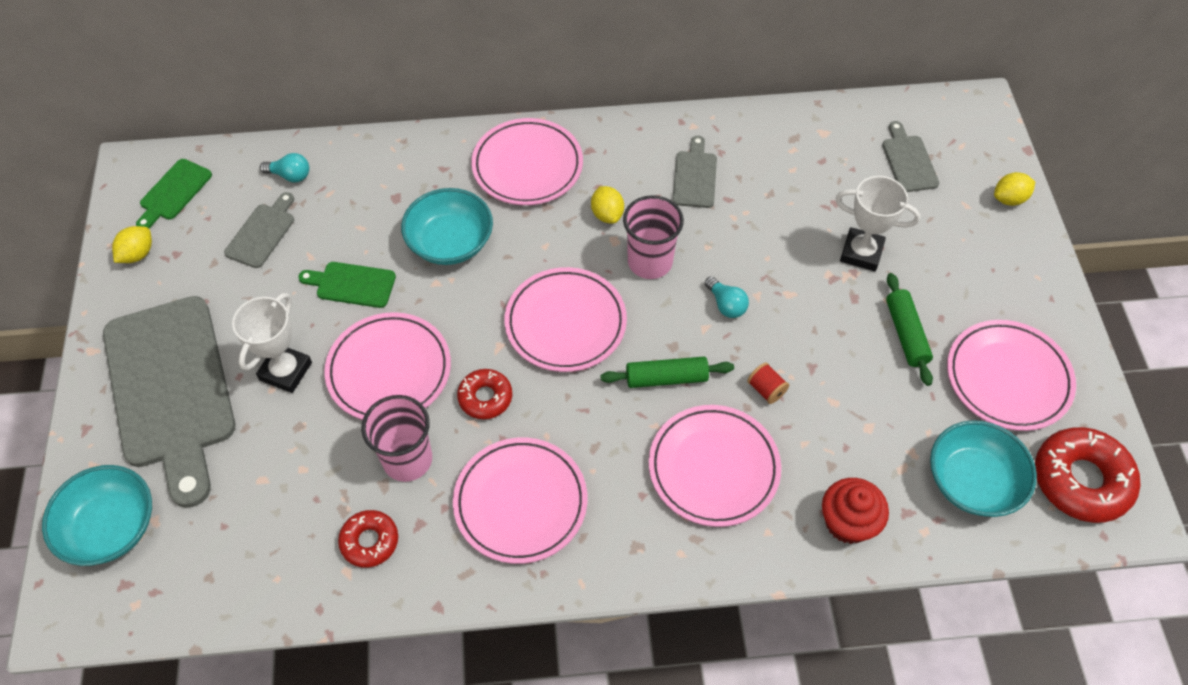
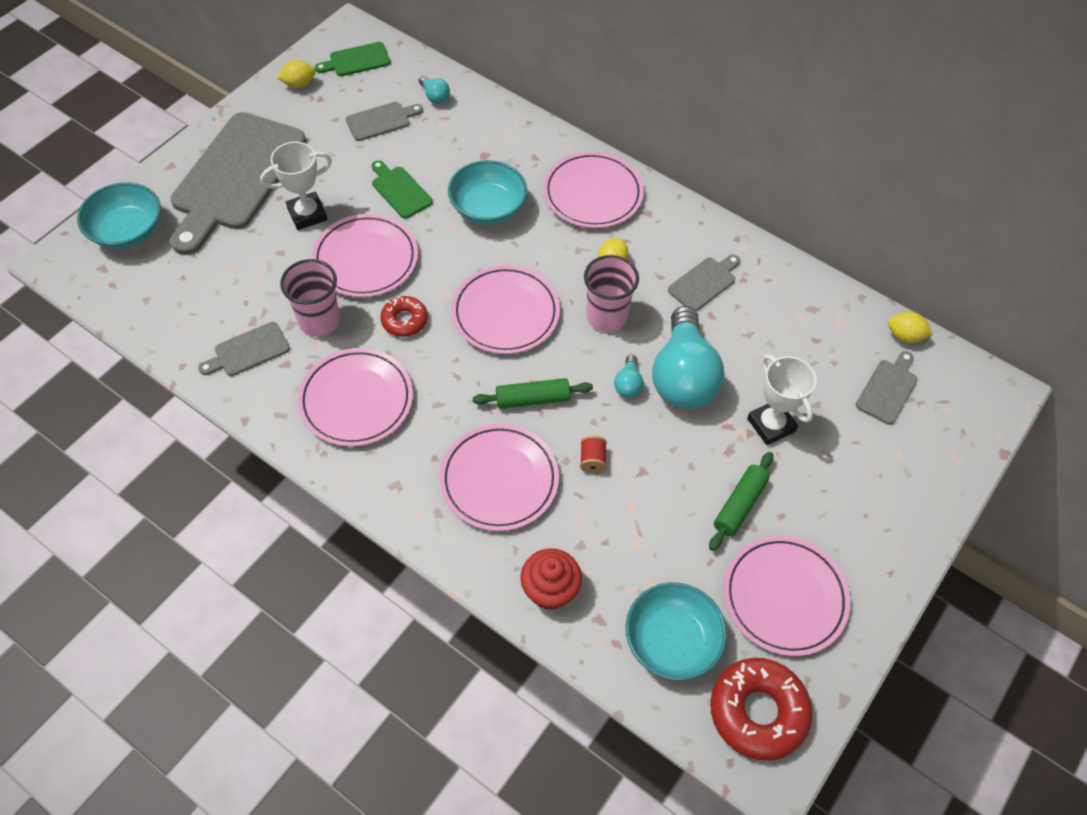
camera: 40 degrees right, 0 degrees up
(369, 541) = (248, 351): red donut -> grey cutting board
(666, 378) = (532, 399): green rolling pin -> green rolling pin turned 45 degrees counterclockwise
(759, 265) = (683, 376): none -> turquoise light bulb
(1009, 199) = (942, 477): yellow lemon -> yellow lemon (904, 336)

